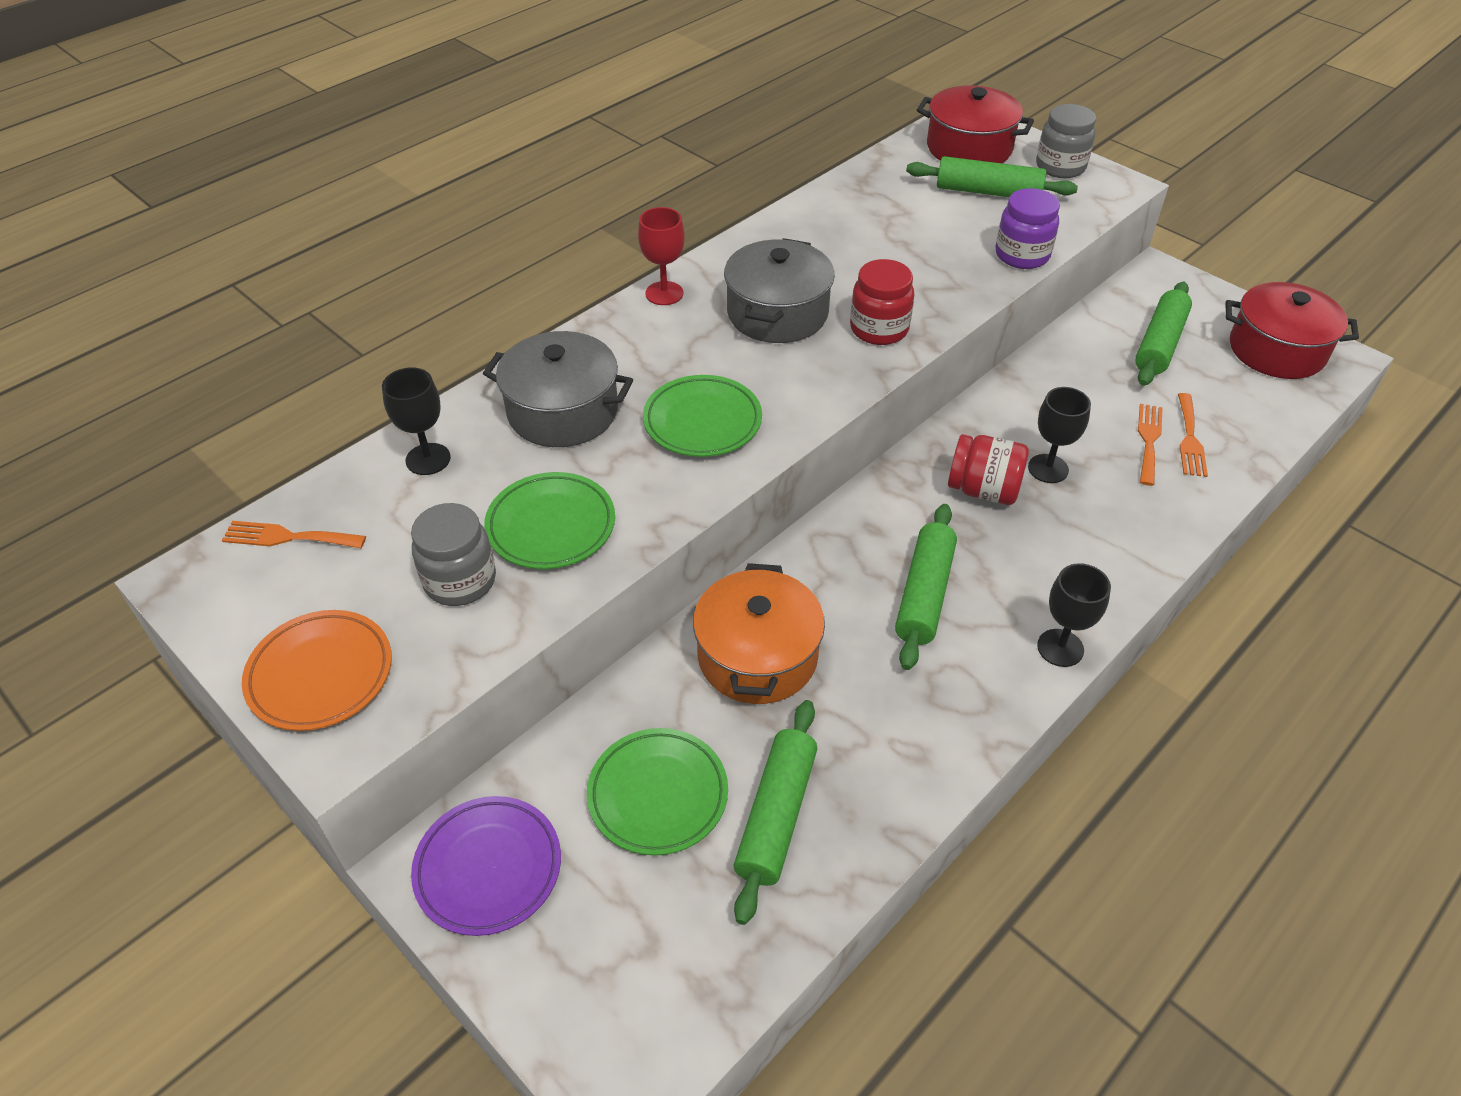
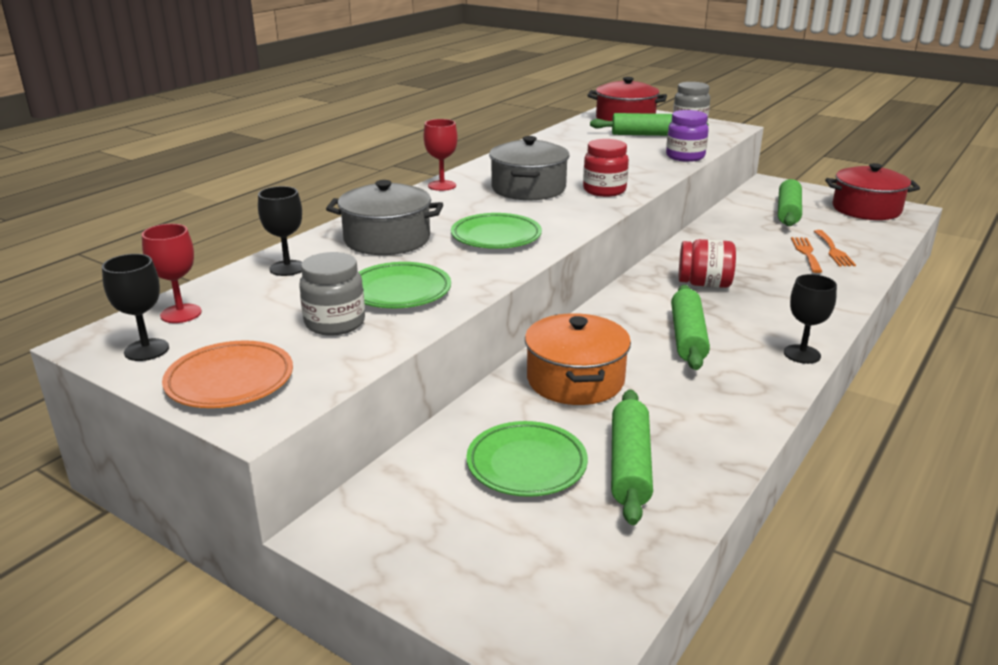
camera: 10 degrees left, 20 degrees down
(288, 537) = (181, 313): orange fork -> red goblet
(488, 868) = (394, 525): purple plate -> none
(1048, 469) = (744, 271): black goblet -> black goblet (146, 350)

